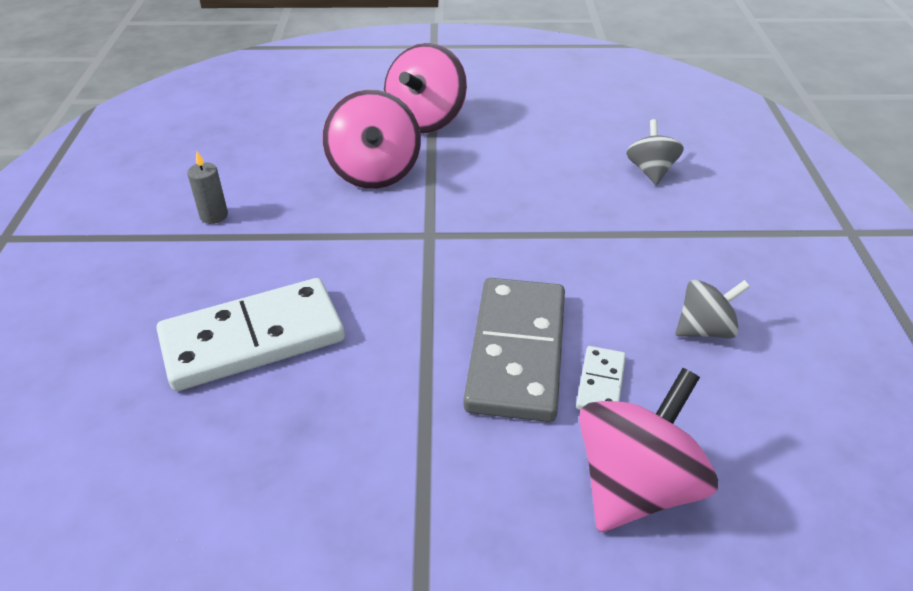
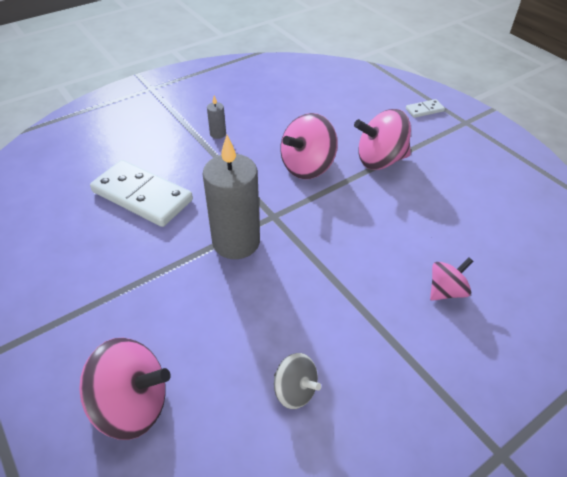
camera: 55 degrees right, 5 degrees up
(442, 283) = (236, 242): none -> grey candle
(516, 352) = (203, 301): grey domino -> none
(601, 383) = (205, 353): white domino -> white domino (424, 110)
(651, 171) = (446, 291): grey spinning top -> pink spinning top

